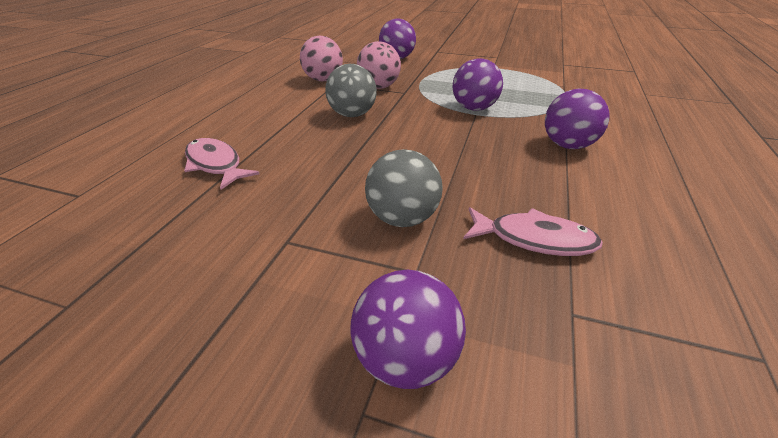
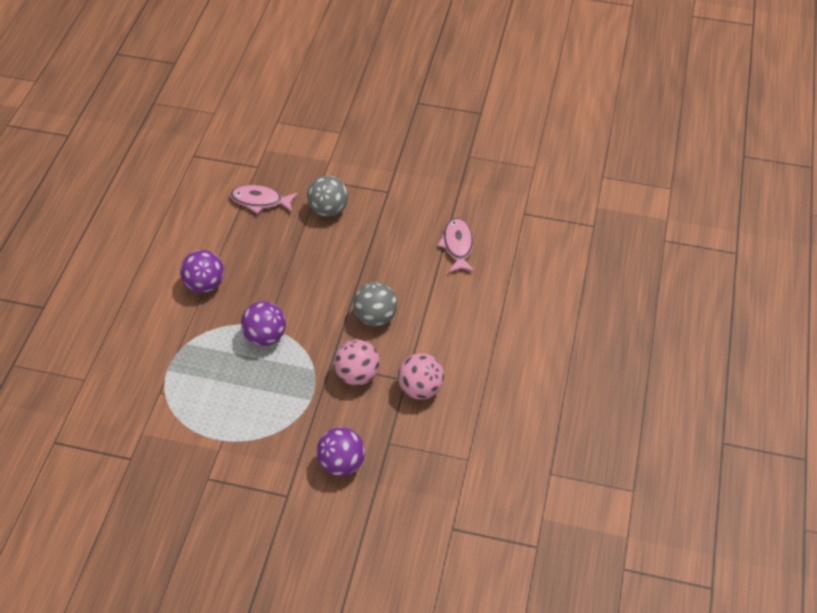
camera: 175 degrees right, 15 degrees up
(215, 164) = (457, 245): pink fish -> pink fish turned 135 degrees counterclockwise
(406, 359) = (326, 147): purple ball -> none

